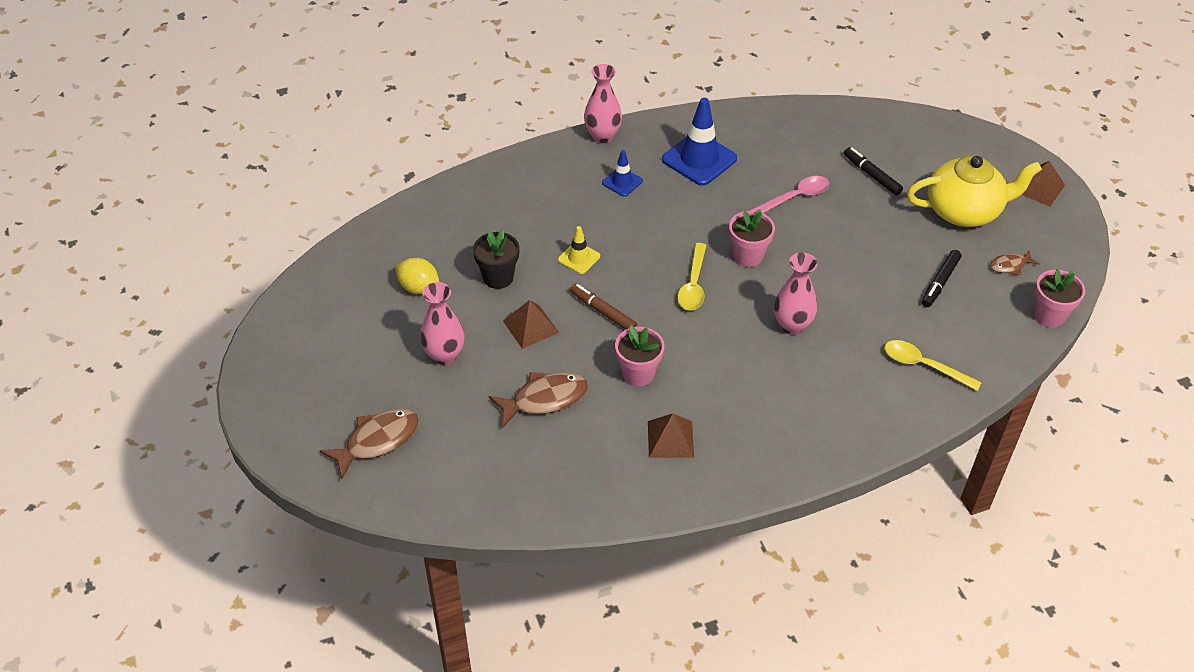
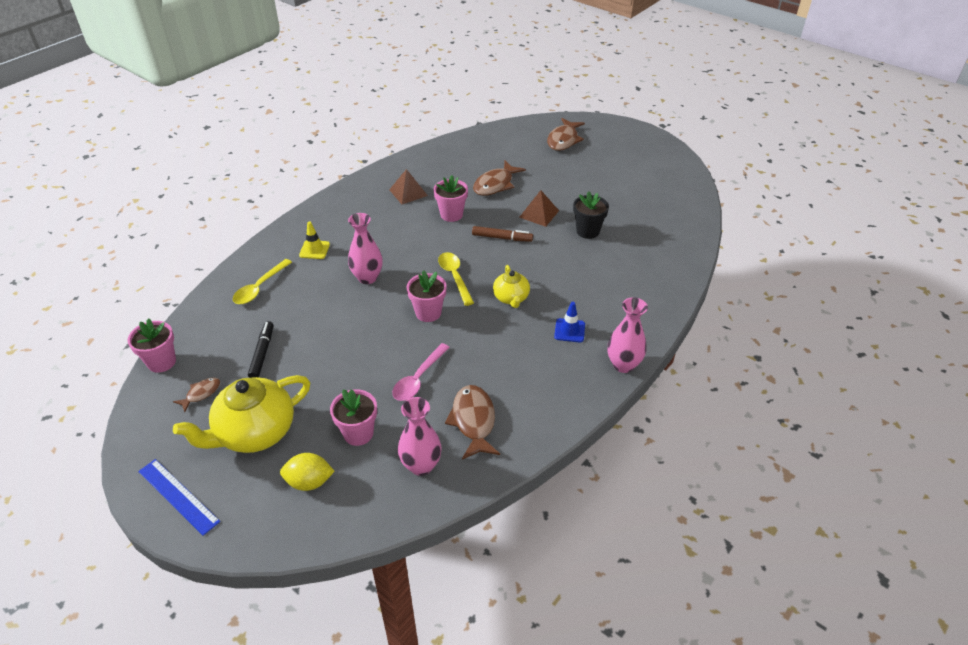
camera: 150 degrees right, 5 degrees down
(419, 287) = (628, 208): yellow lemon -> yellow lemon (309, 482)
(444, 355) = (572, 183): pink vase -> pink vase (421, 465)
(579, 258) = (548, 263): yellow traffic cone -> yellow traffic cone (314, 250)
(651, 236) = (511, 298): none -> yellow teapot
(699, 159) = (524, 379): blue traffic cone -> none
(767, 146) = (473, 421): none -> brown fish
(871, 175) = (358, 433): black marker -> pink flower pot
(923, 366) = (260, 287): yellow spoon -> yellow spoon turned 120 degrees clockwise
(1039, 188) = (178, 496): brown pyramid -> blue ruler

